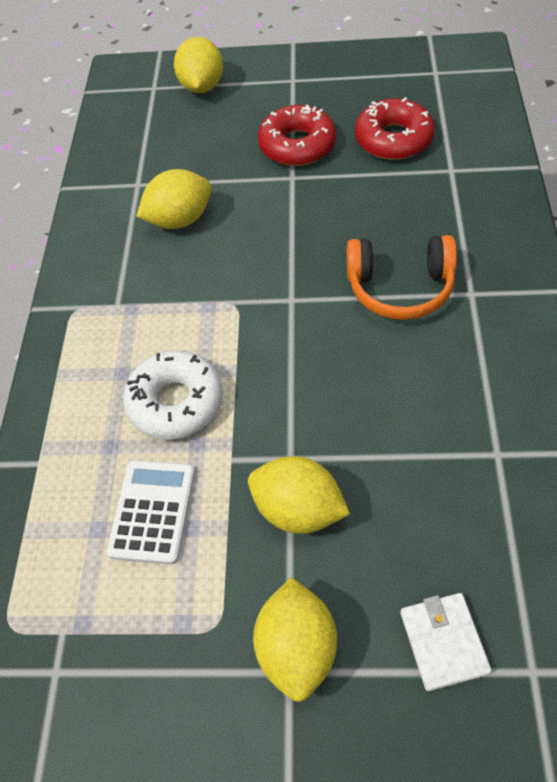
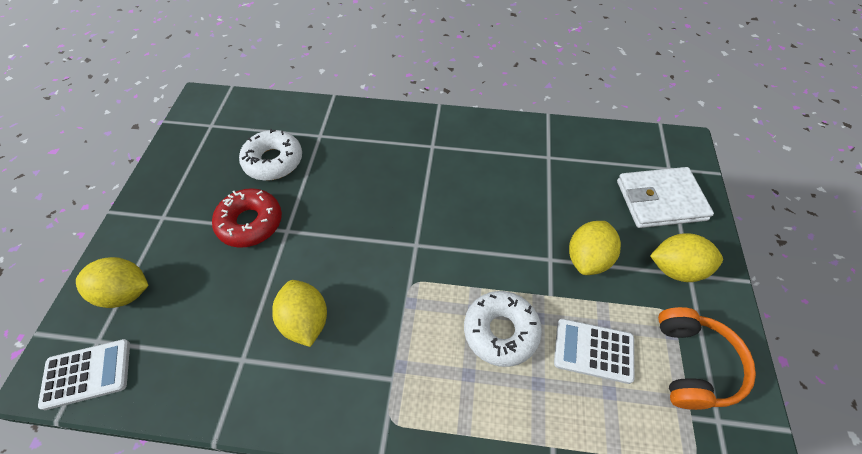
camera: 90 degrees left, 0 degrees up
(123, 93) = (87, 374): none -> white calculator
(393, 139) = (273, 161): red donut -> white donut
(400, 288) = (420, 180): orange headphones -> orange headphones (693, 364)
(443, 642) = (660, 200): white wallet -> white wallet, size x1.73

